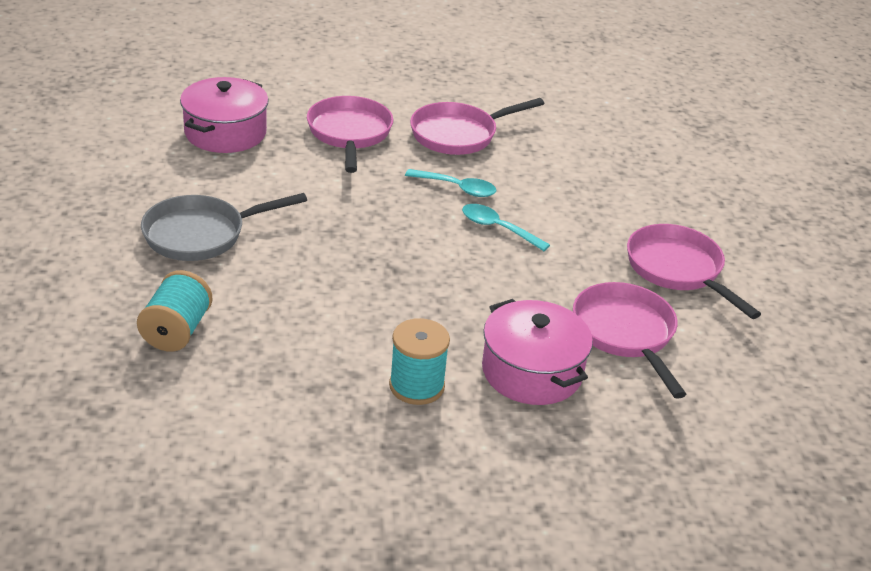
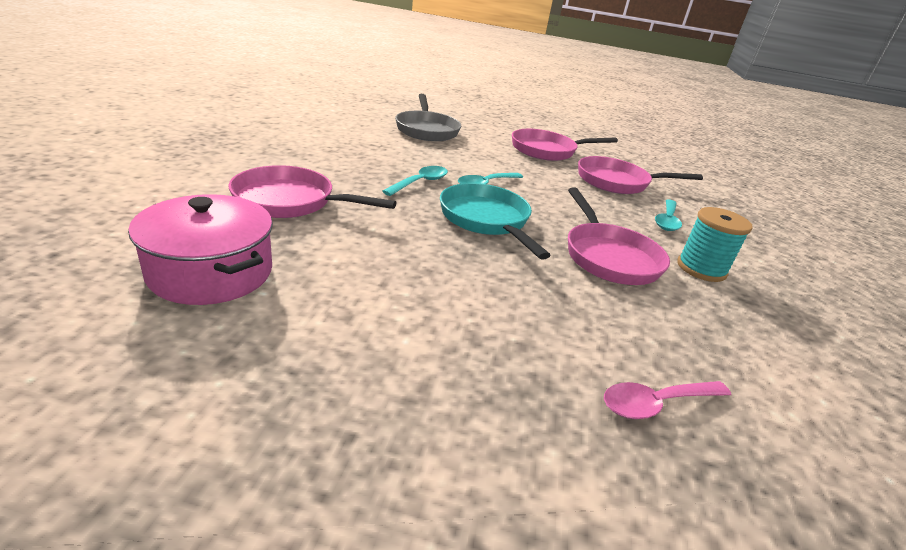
camera: 75 degrees left, 5 degrees down
(176, 331) = (656, 404): turquoise spool -> pink spoon
(201, 234) = (447, 341): grey pan -> grey pan (427, 130)
(406, 236) = (486, 220): none -> turquoise pan
(458, 134) = (336, 160): pink pan -> pink pan (609, 257)
(532, 371) = (667, 220): pink pot -> turquoise spoon

